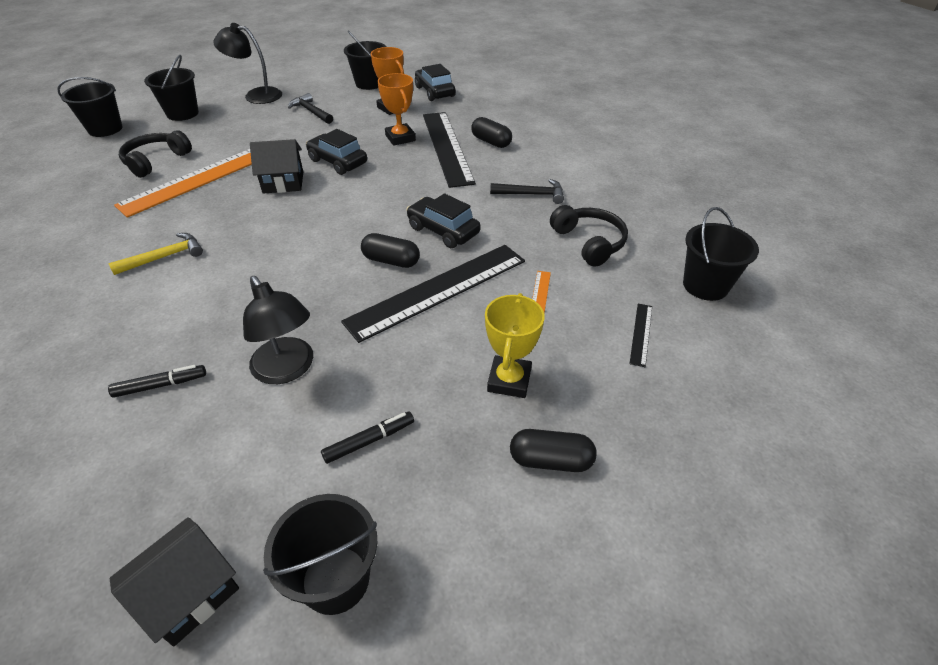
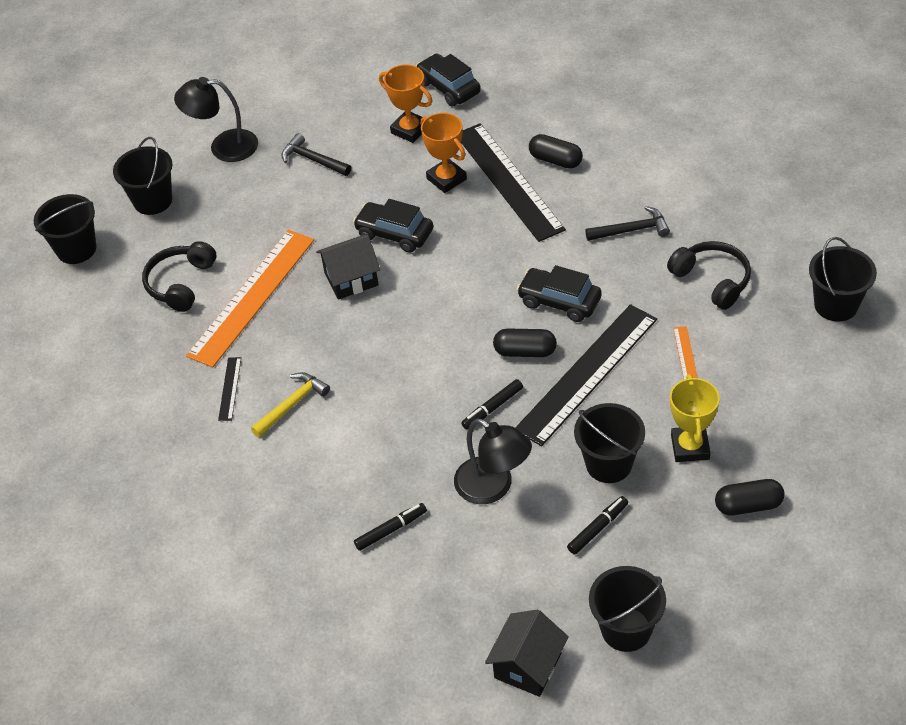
camera: 10 degrees left, 5 degrees up
(333, 299) = (492, 408): none -> black marker
(369, 83) = (357, 91): black bucket -> black bucket (608, 464)
(641, 334) = (789, 372): black ruler -> black ruler (229, 388)

